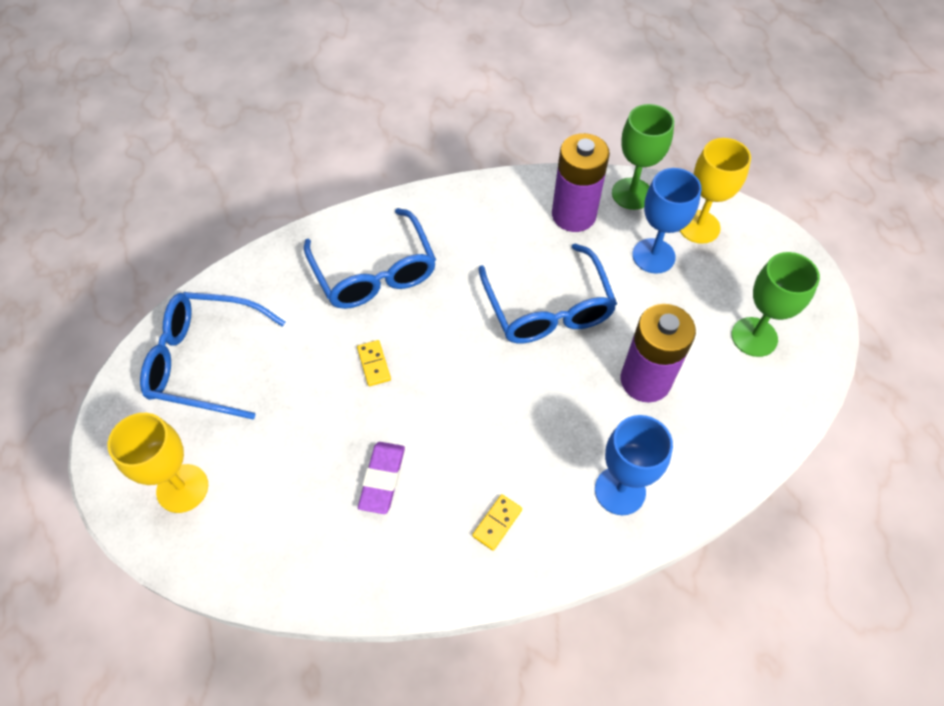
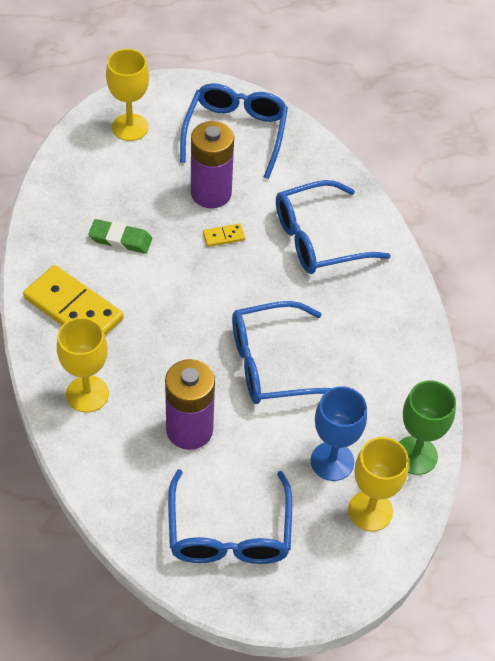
camera: 90 degrees right, 5 degrees down
(382, 479) = (120, 239): purple eraser -> green eraser
(497, 523) = (73, 308): yellow domino -> yellow domino, size x2.29
(573, 215) = (385, 398): purple battery -> purple battery (211, 193)
(620, 490) = (87, 394): blue goblet -> yellow goblet
(754, 337) = (229, 532): green goblet -> blue glasses

